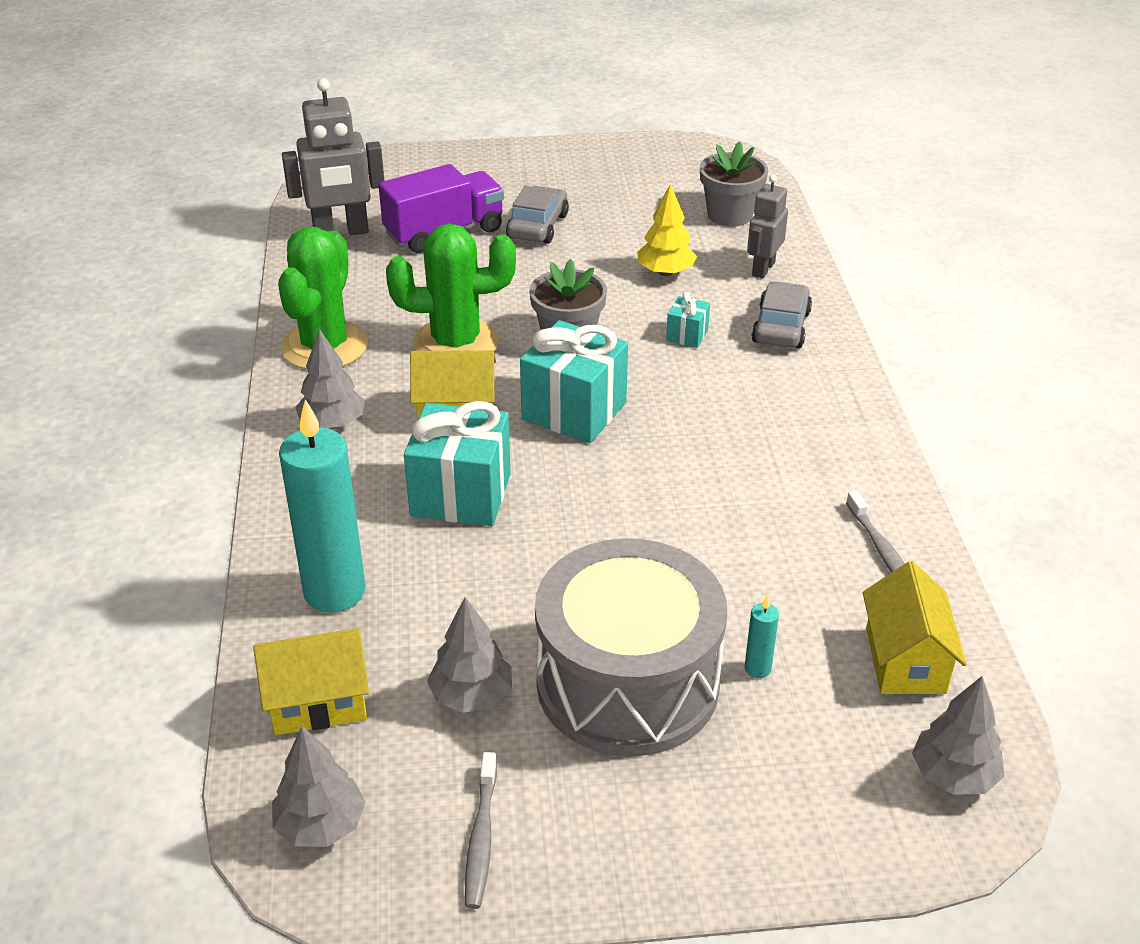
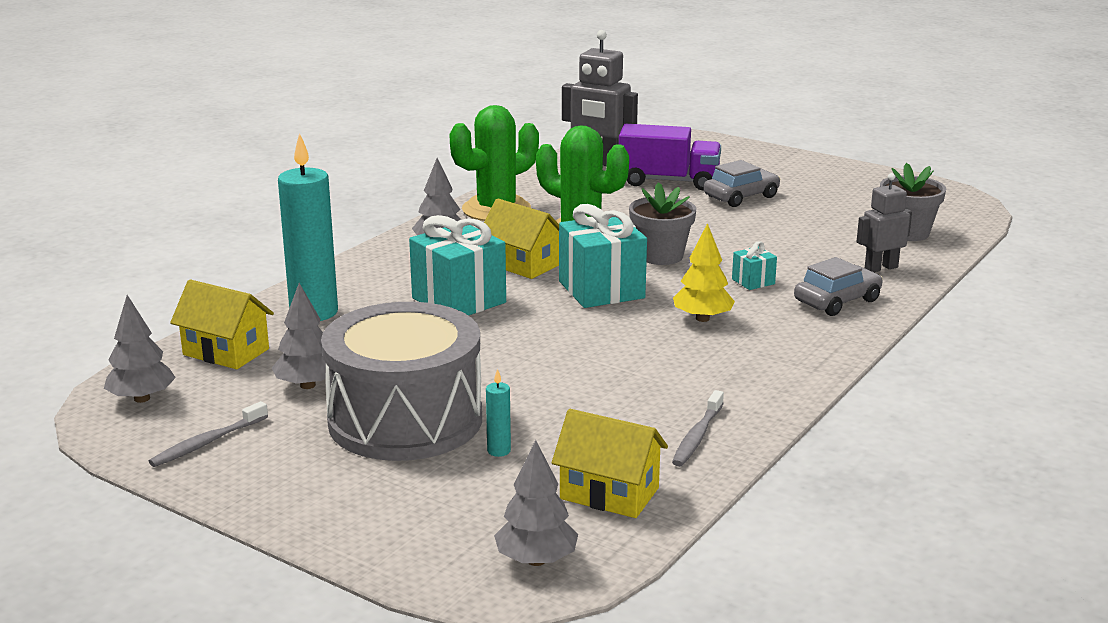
camera: 40 degrees right, 15 degrees down
(665, 272) = (796, 246): yellow tree -> yellow tree (702, 318)
(905, 660) = (609, 493): yellow house -> yellow house turned 75 degrees clockwise

